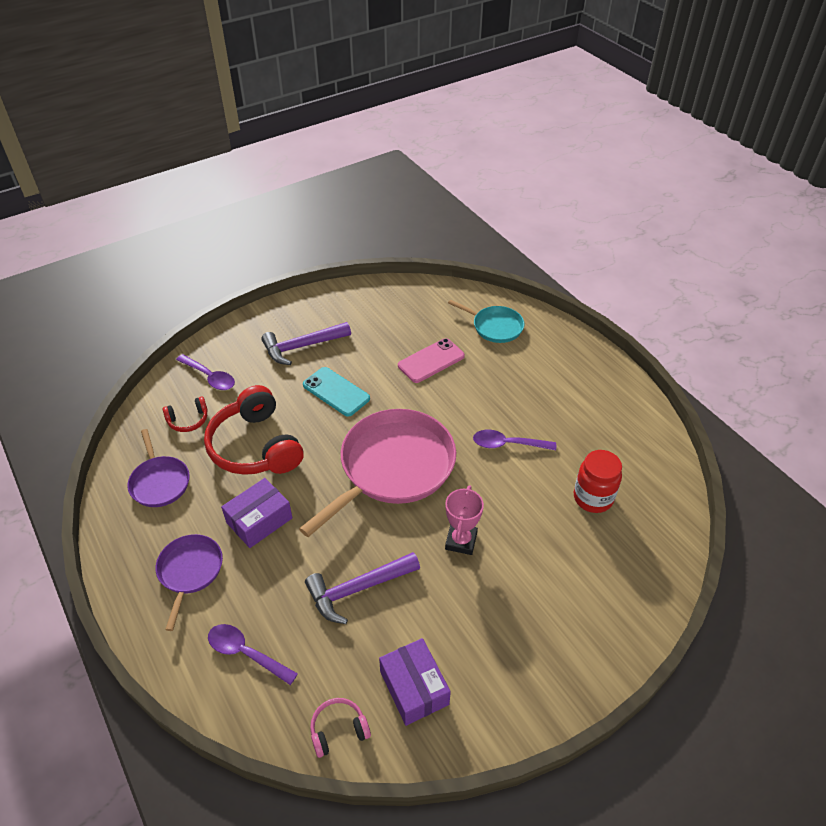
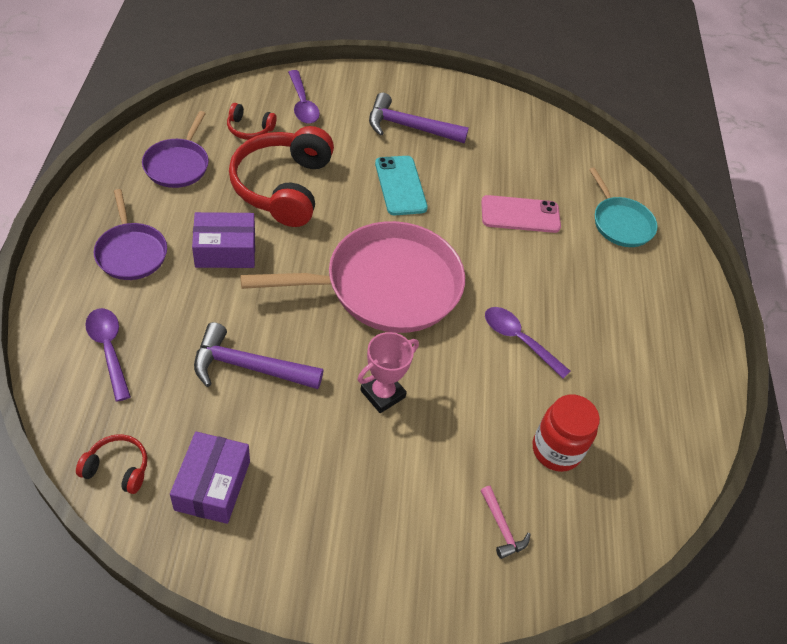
camera: 30 degrees right, 5 degrees up
(190, 571) = (131, 252): purple pan -> purple pan turned 120 degrees clockwise
(338, 730) = (117, 468): pink headphones -> red headphones
(609, 570) = (501, 527): none -> pink hammer

